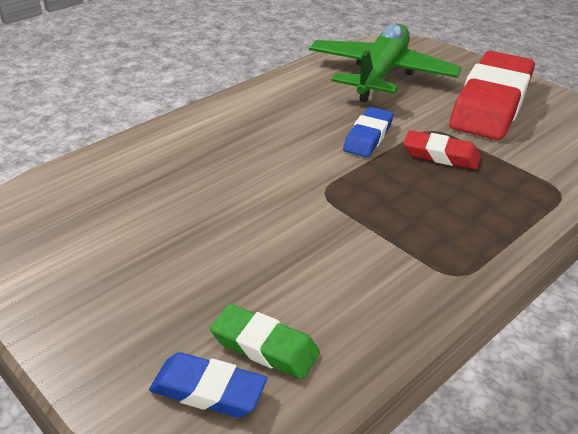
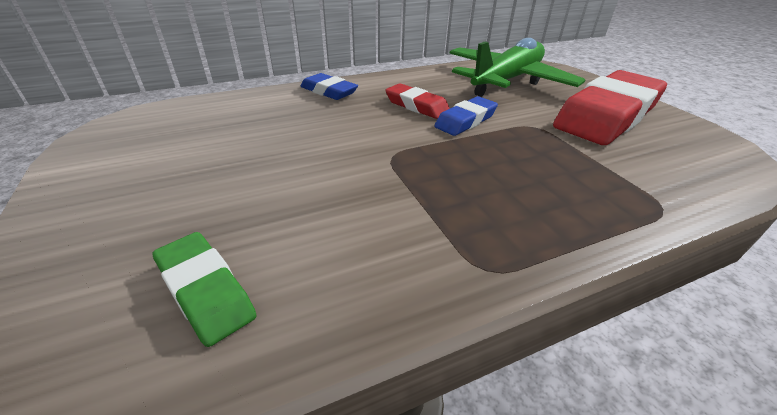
camera: 20 degrees right, 0 degrees up
(208, 390) = (100, 324): blue eraser -> blue eraser (329, 91)
(440, 155) = (531, 147): red eraser -> red eraser (416, 106)

